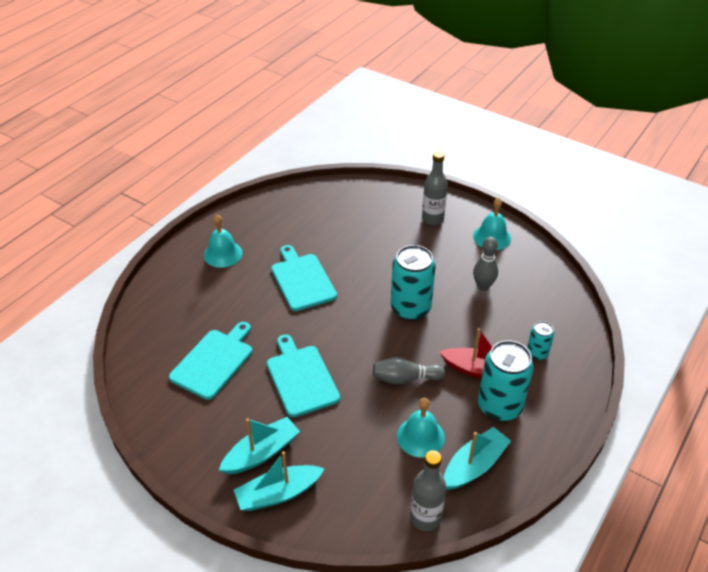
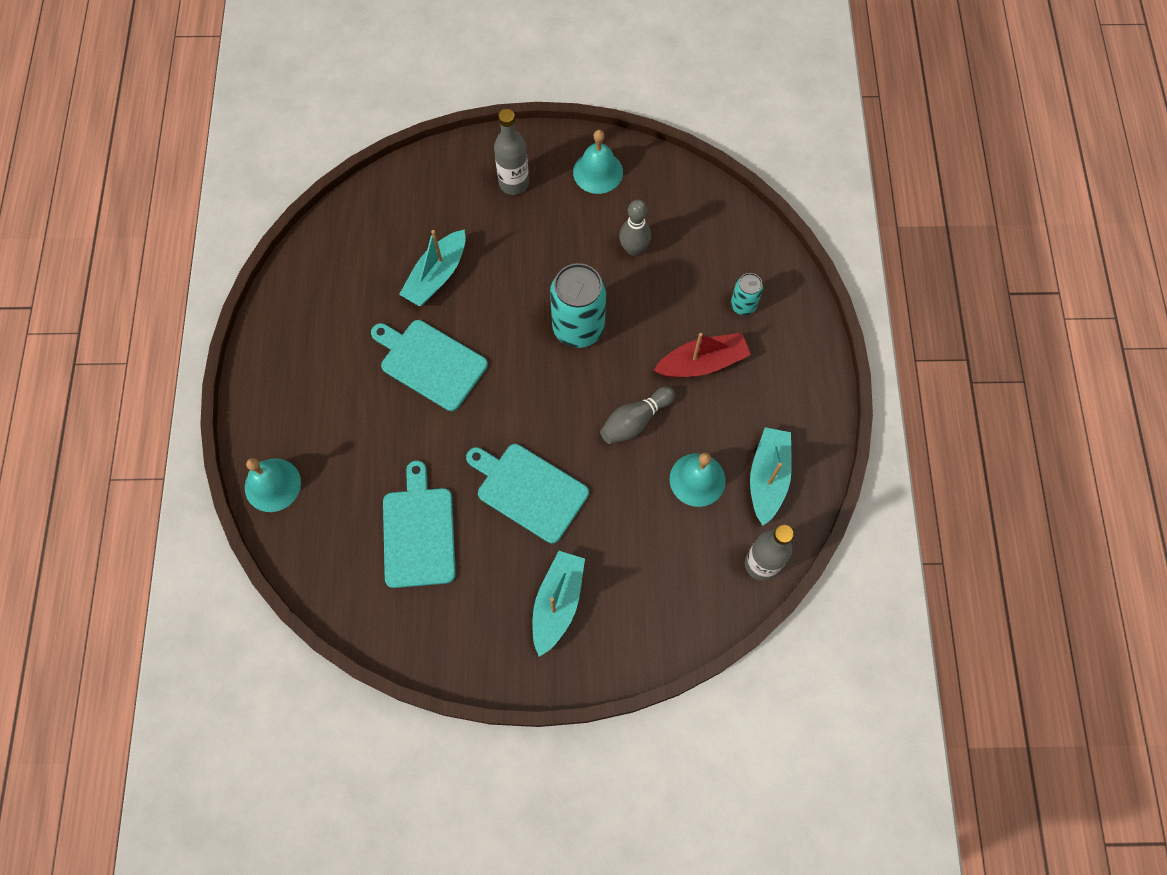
camera: 35 degrees left, 25 degrees up
(223, 254) = (306, 384): turquoise bell -> turquoise bell (272, 485)
(278, 494) = (609, 635): turquoise boat -> turquoise boat (437, 276)
(499, 406) = (748, 394): turquoise can -> none

